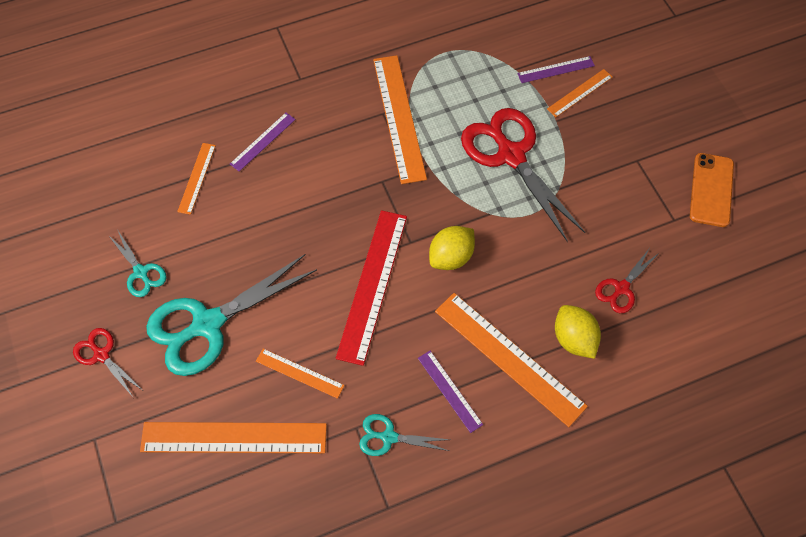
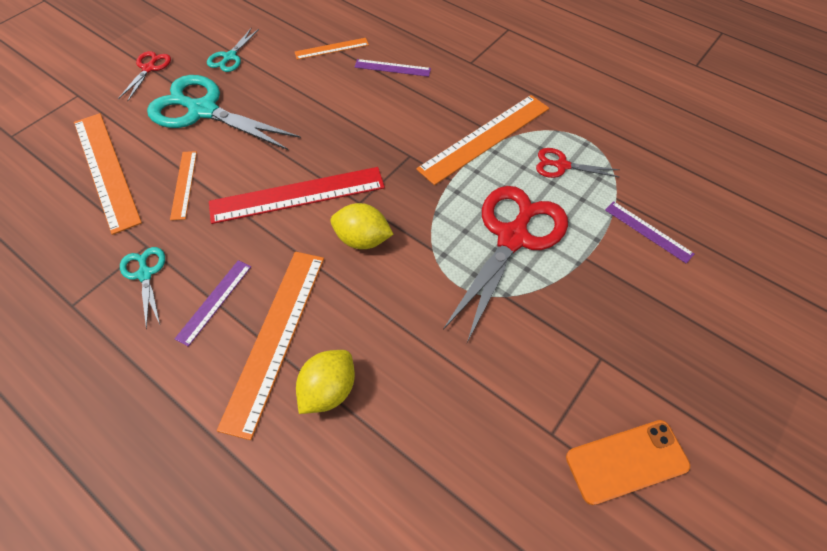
camera: 60 degrees right, 5 degrees down
(580, 93) = (639, 265): orange ruler -> none
(621, 288) = (421, 413): red scissors -> red scissors (561, 165)

